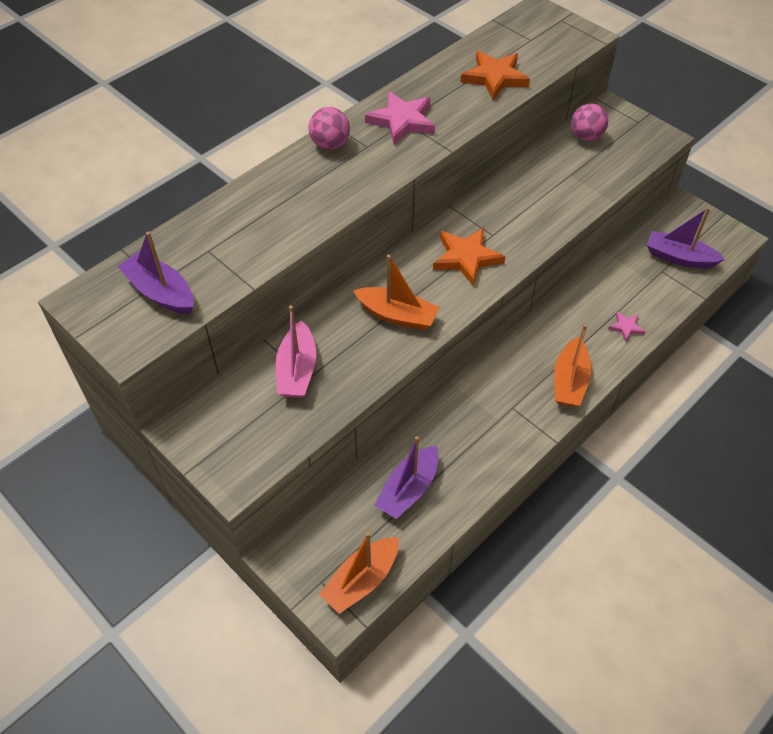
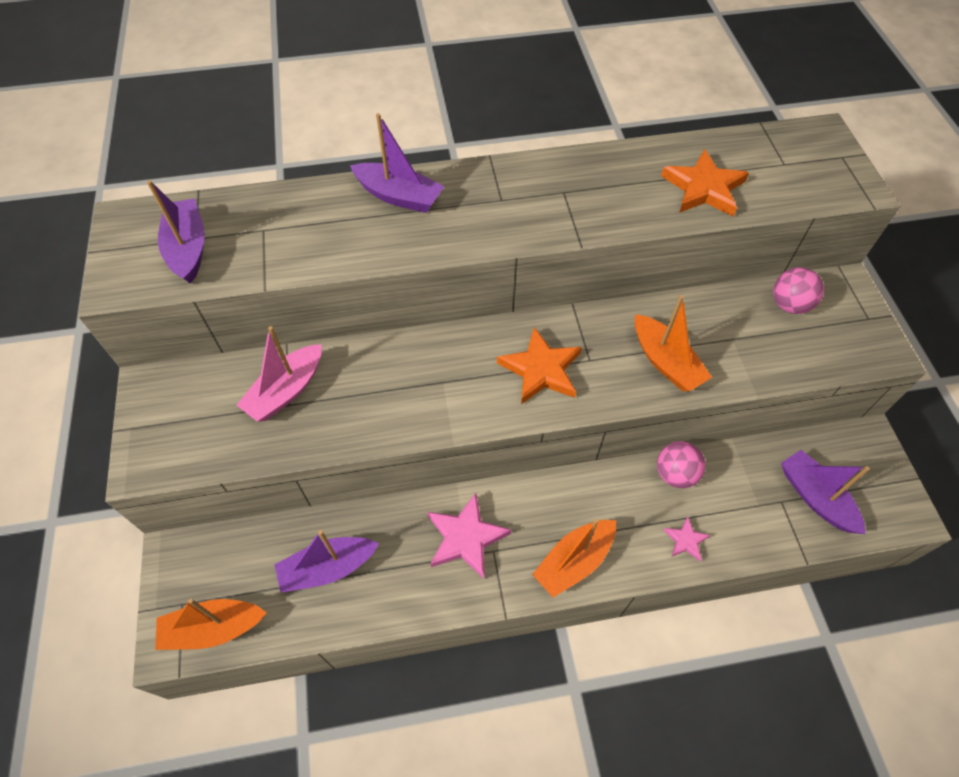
camera: 35 degrees right, 5 degrees up
(290, 178) = (399, 196): none -> purple boat
(330, 144) = (468, 180): pink ball -> pink ball (675, 474)
(397, 315) = (421, 391): orange boat -> orange boat (665, 362)
(402, 121) = (561, 189): pink star -> pink star (466, 537)

